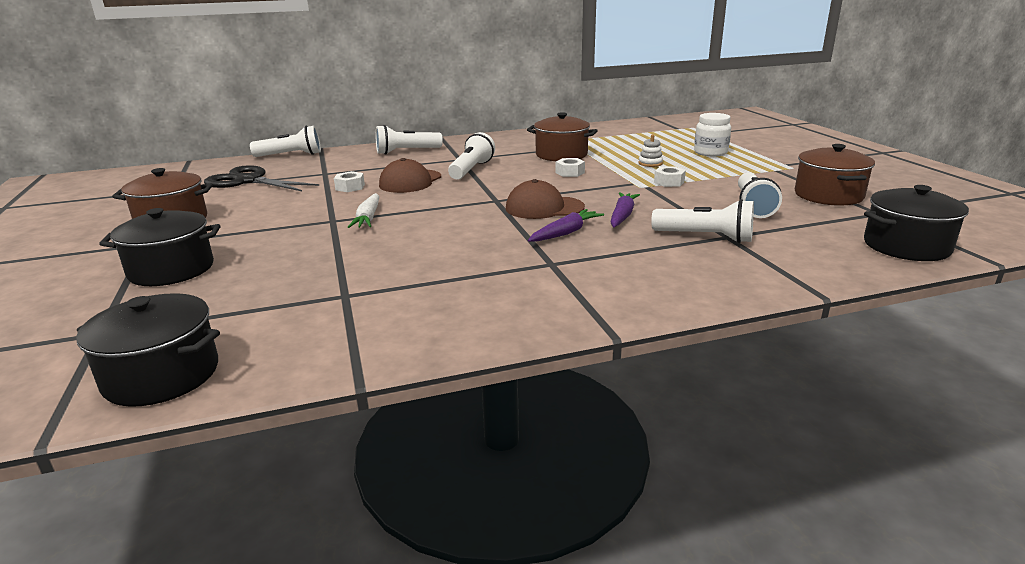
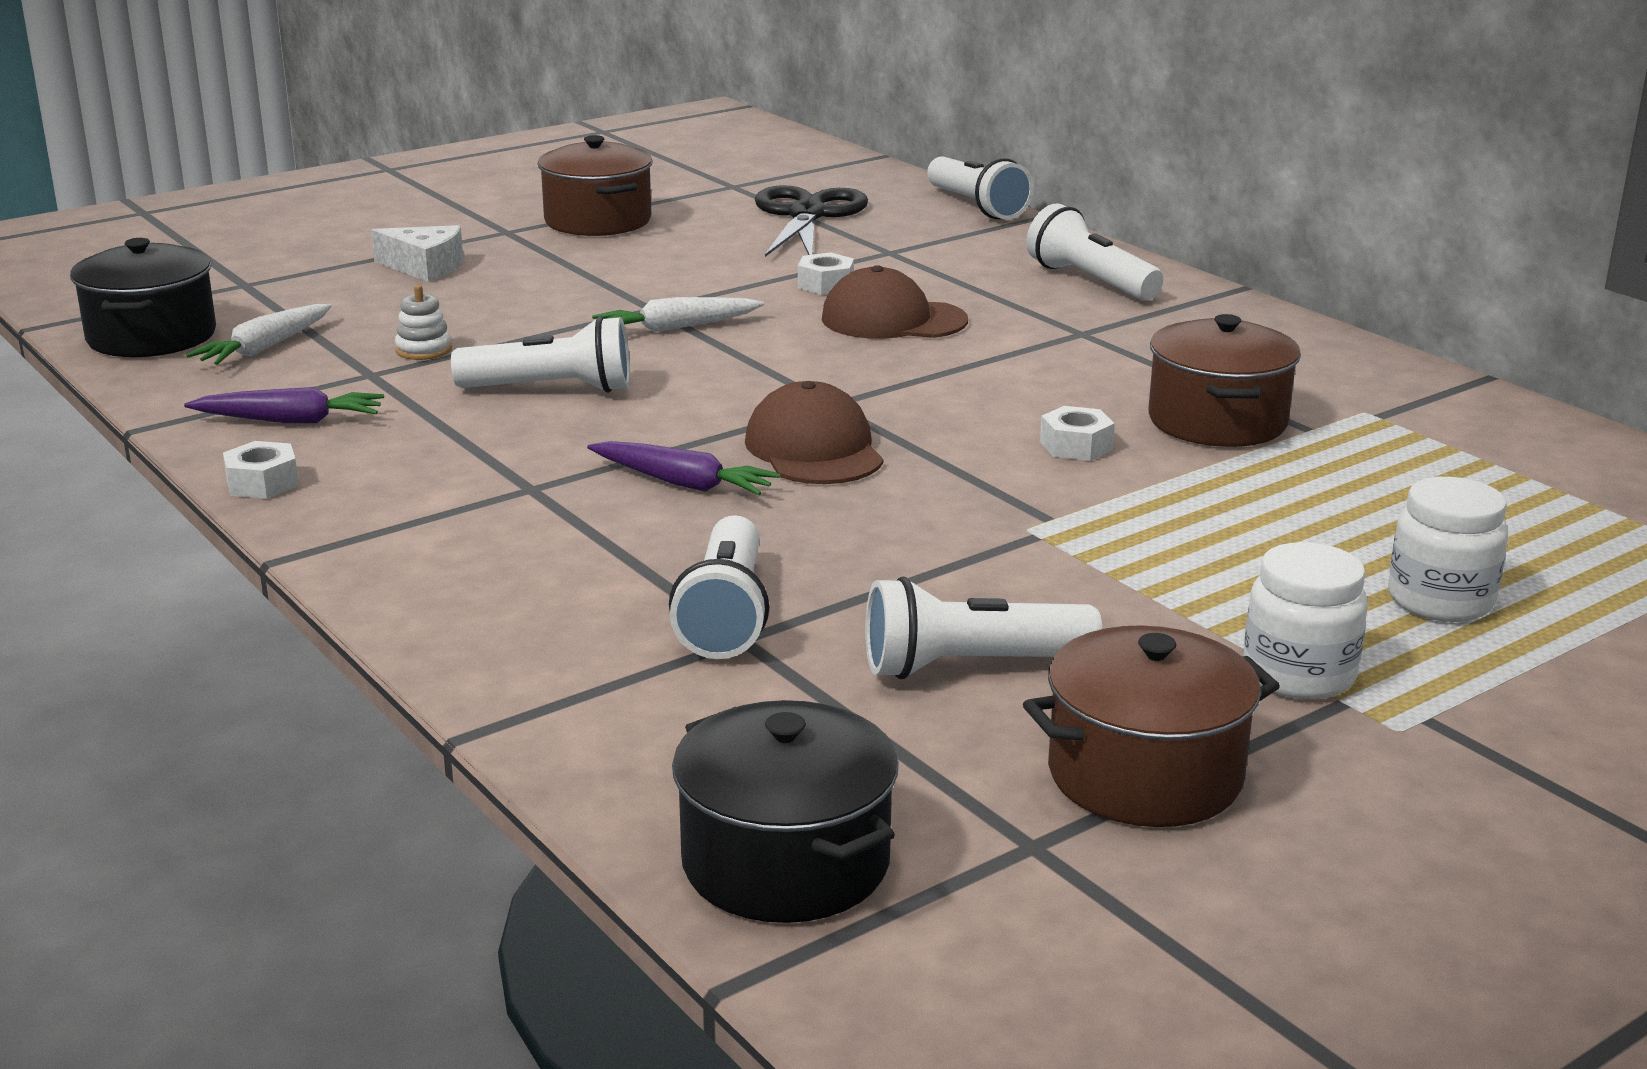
camera: 70 degrees right, 0 degrees up
(171, 270) = (425, 267): black pot -> white cheese
(251, 328) = (265, 348): none -> white carrot
(471, 170) = (1014, 354): white flashlight -> white flashlight (552, 389)
(622, 216) = (810, 525): purple carrot -> purple carrot (290, 421)
(650, 163) = (1241, 527): white stacking toy -> white stacking toy (423, 350)
(669, 182) = (1093, 558): white nut -> white nut (262, 483)
(759, 172) = (1298, 675): none -> white jar

